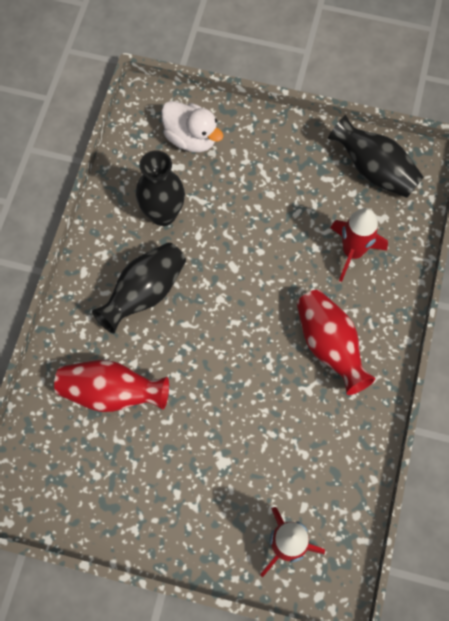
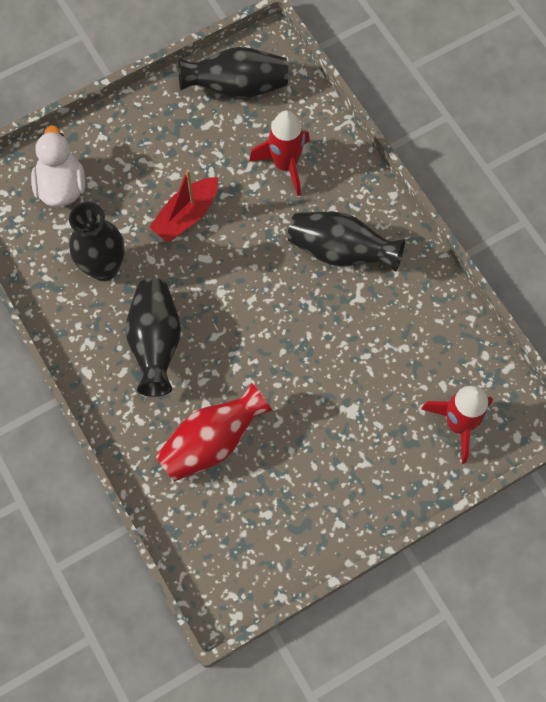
camera: 45 degrees left, 0 degrees up
(191, 138) = (61, 186): white duck -> white duck turned 90 degrees counterclockwise
(250, 227) = (186, 216): none -> red boat
(329, 346) = (341, 251): red vase -> black vase

